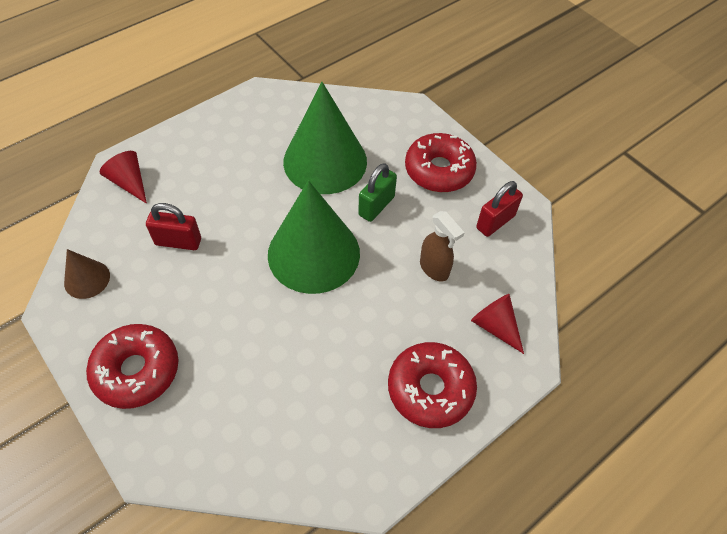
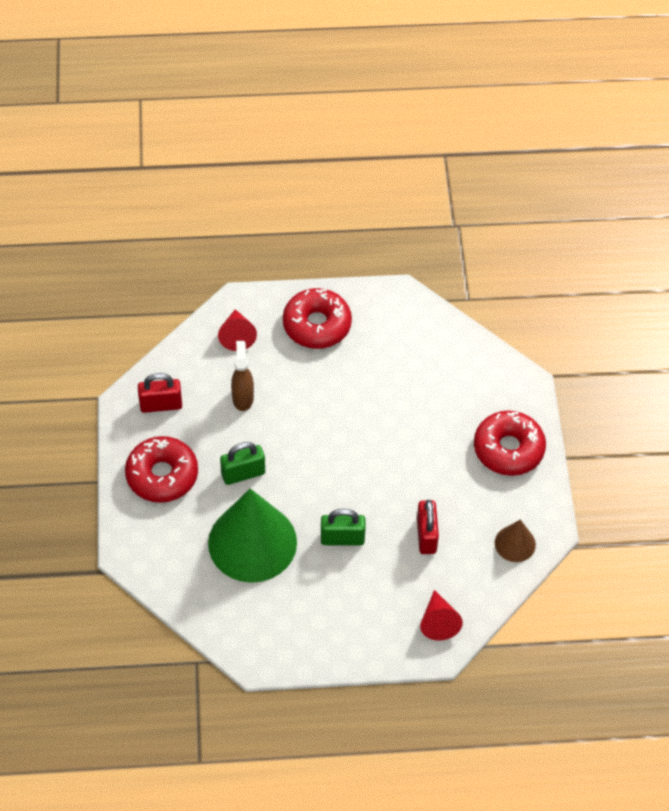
camera: 145 degrees left, 0 degrees up
(178, 242) = (426, 536): red padlock -> red padlock turned 45 degrees clockwise
(253, 201) = (342, 539): none -> green padlock
(313, 253) = (325, 463): green cone -> none

